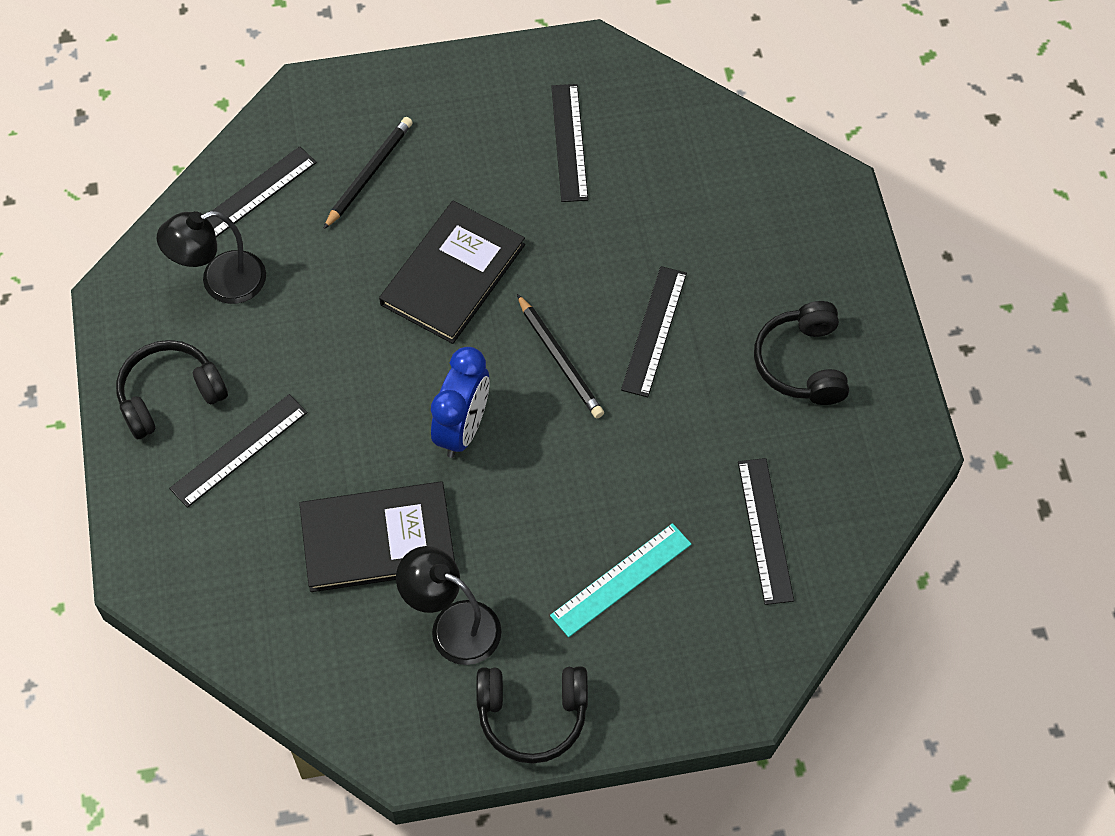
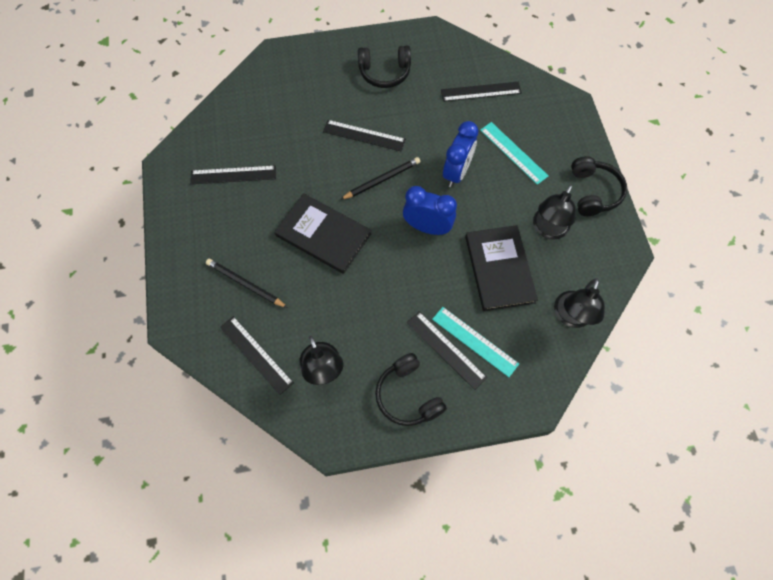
camera: 90 degrees left, 5 degrees up
(250, 493) = (475, 341): none -> turquoise ruler
(281, 646) = (571, 317): none -> black lamp
(575, 479) = (456, 173): none -> blue clock

